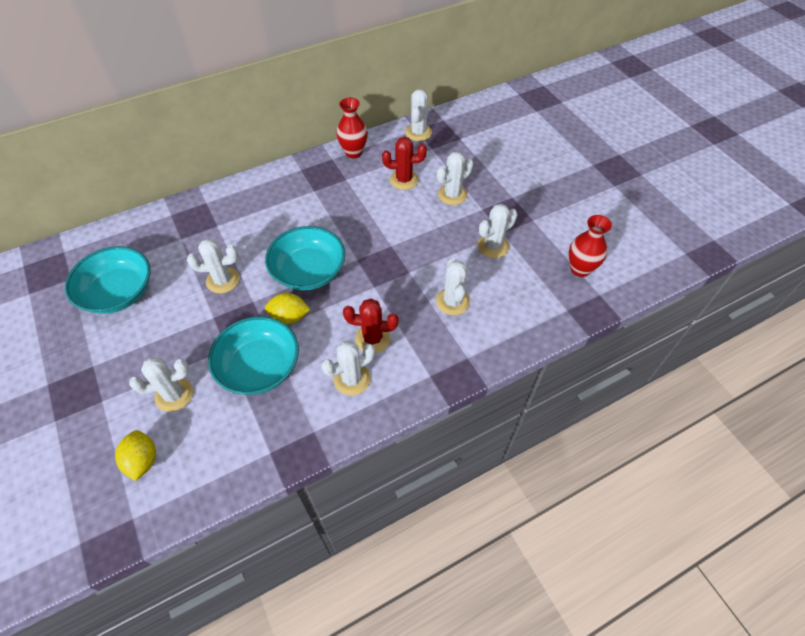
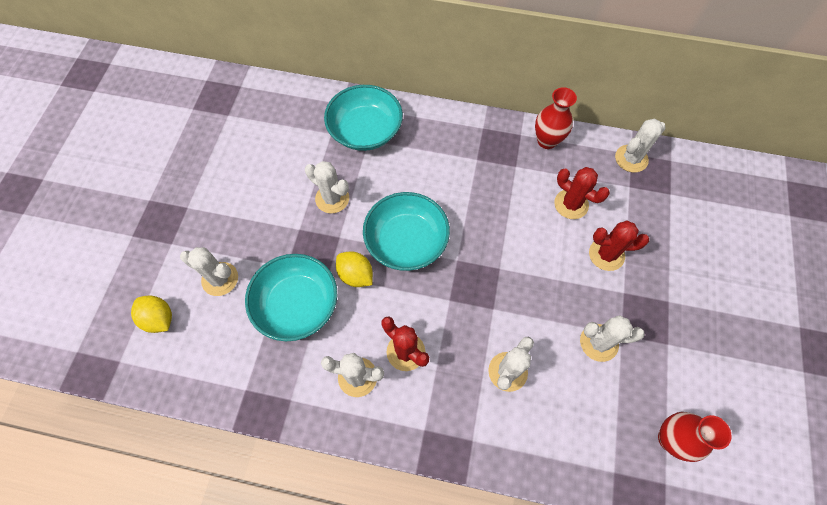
camera: 40 degrees right, 10 degrees up
(118, 292) = (250, 153): turquoise bowl -> turquoise bowl (365, 130)
(142, 460) = (159, 319): yellow lemon -> yellow lemon turned 75 degrees counterclockwise
(452, 194) = (606, 254): white cactus -> red cactus

